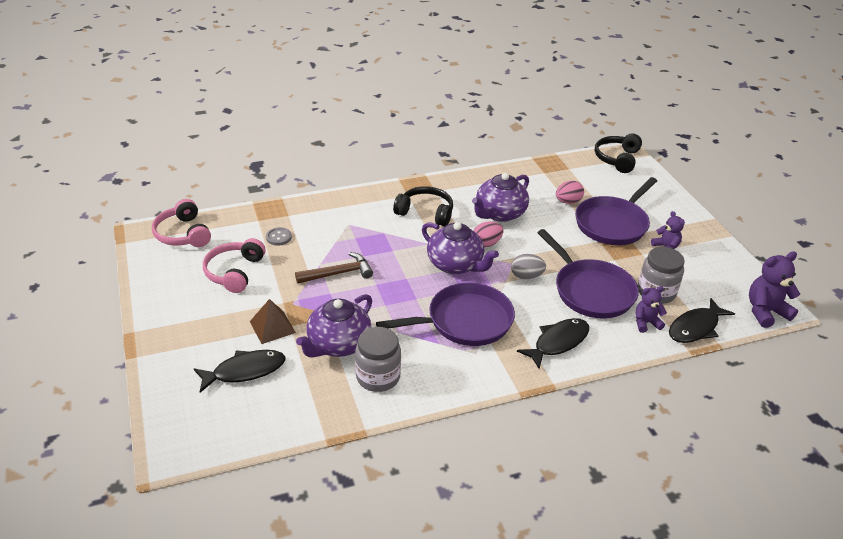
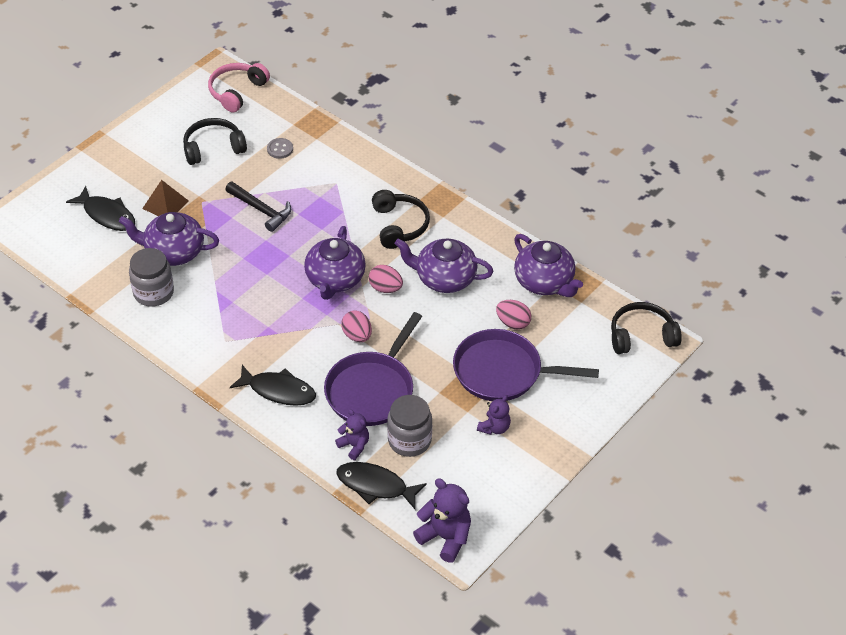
camera: 60 degrees right, 10 degrees up
(234, 272) = (213, 148): pink headphones -> black headphones
(339, 273) = (261, 210): brown hammer -> black hammer
(465, 321) = (260, 318): purple pan -> none
(526, 276) = (357, 335): grey egg -> pink egg
(538, 175) = (544, 282): none -> purple teapot

